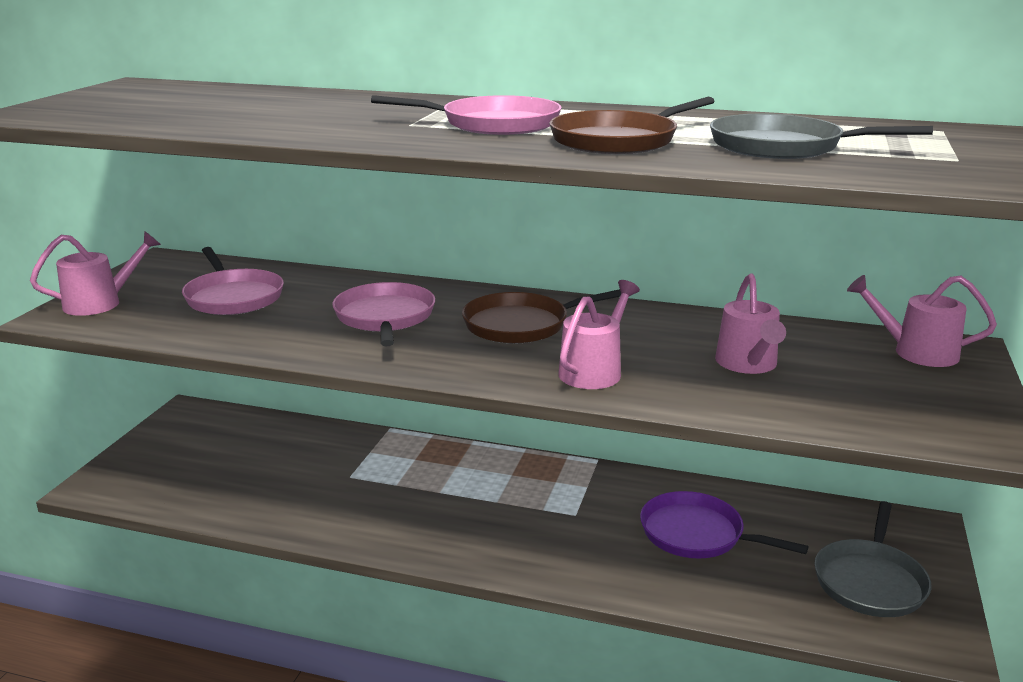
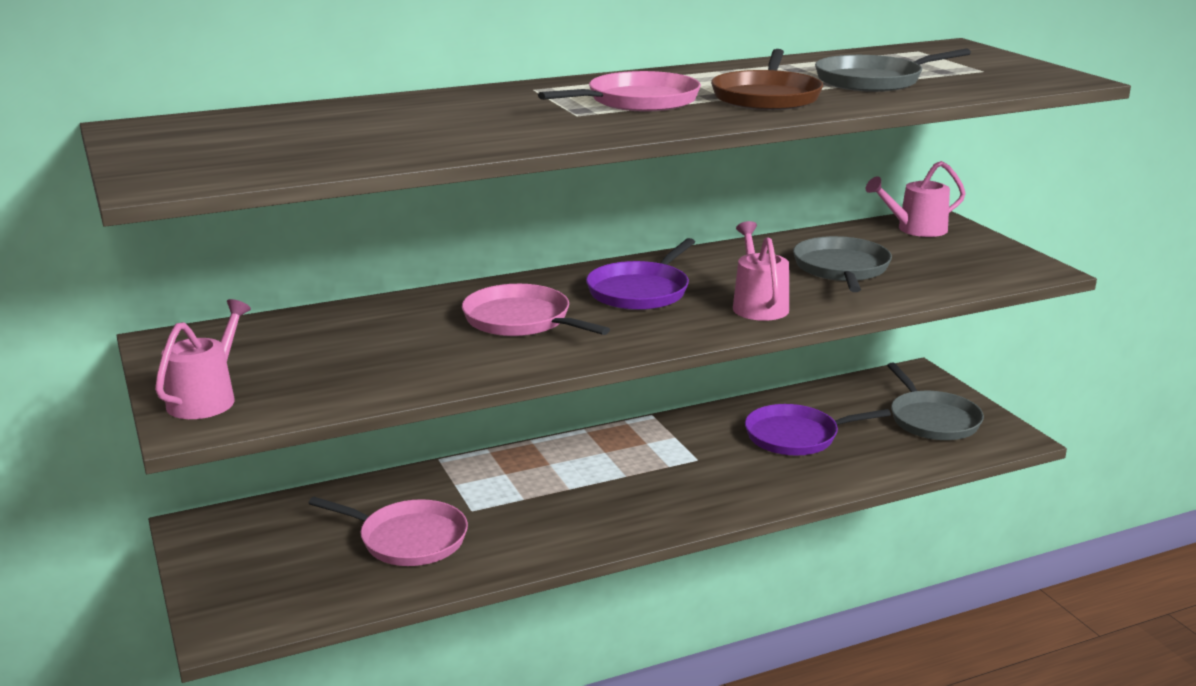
camera: 40 degrees left, 0 degrees up
(233, 297) = (338, 349): pink pan -> pink pan (408, 539)
(521, 325) = (640, 291): brown pan -> purple pan
(748, 365) = (841, 269): pink watering can -> grey pan

